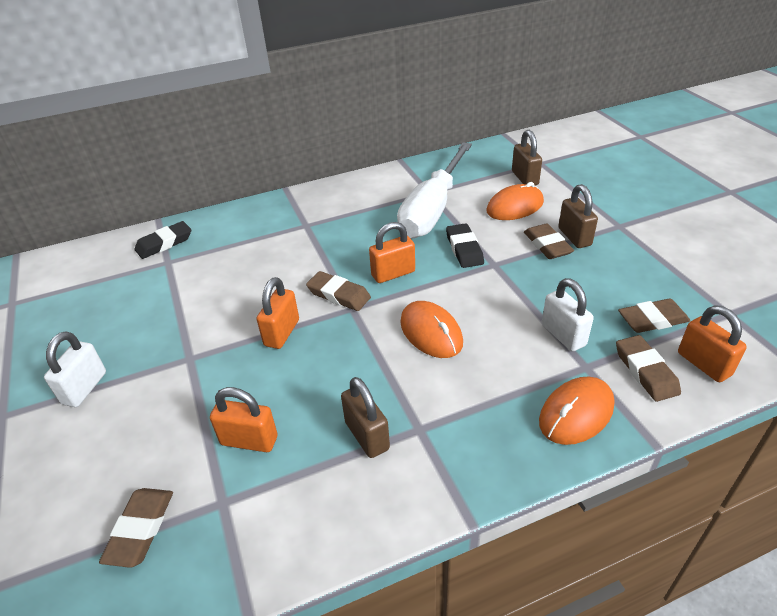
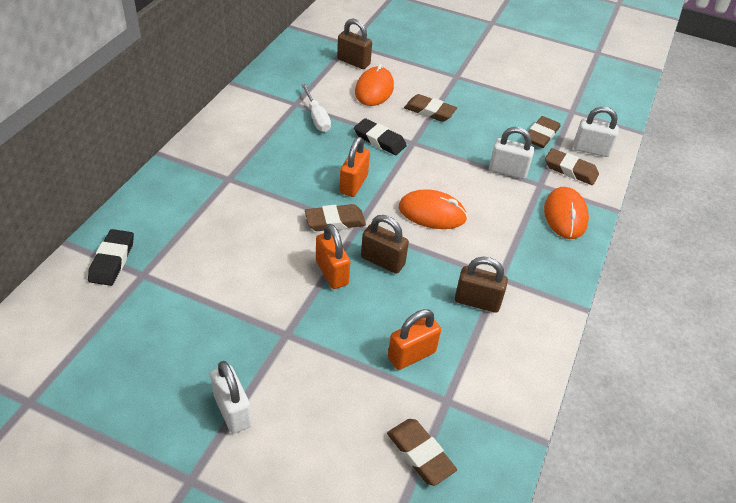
camera: 50 degrees left, 5 degrees up
(432, 209) = (317, 118): white screwdriver -> white screwdriver, size x0.45
(574, 237) = (439, 97): brown padlock -> brown padlock (382, 261)
(703, 364) = (591, 150): orange padlock -> white padlock

